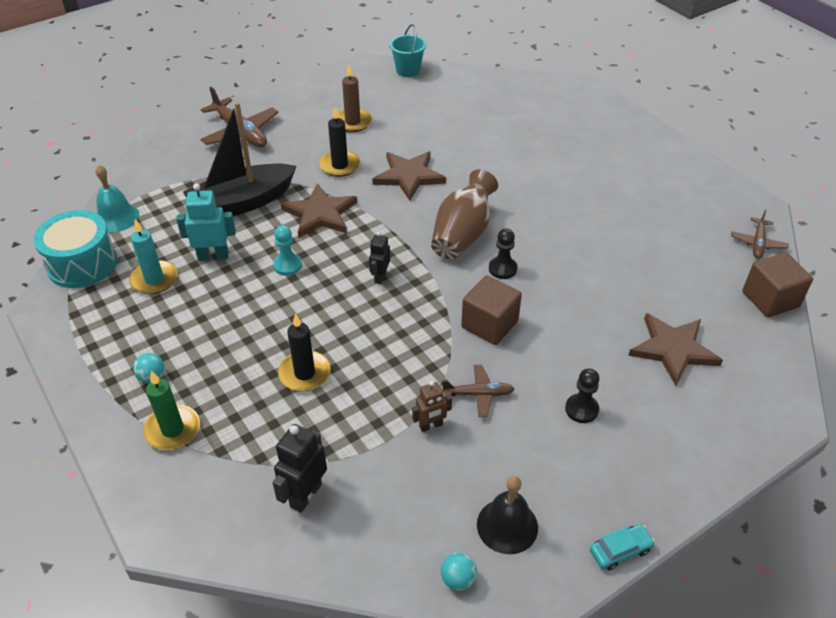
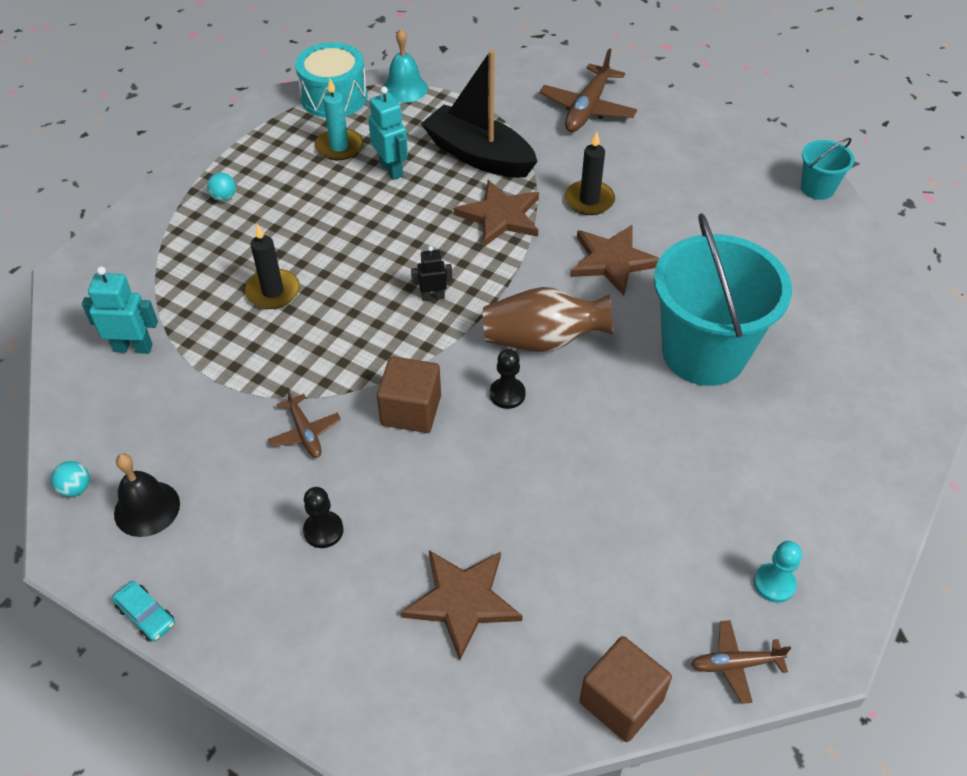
camera: 65 degrees right, 5 degrees up
(173, 430) = (172, 235): green candle -> none
(287, 265) = (409, 223): turquoise pawn -> turquoise pawn (774, 584)
(305, 495) = (133, 347): black robot -> turquoise robot
(352, 122) = (673, 181): brown candle -> none
(431, 426) = (247, 408): brown robot -> none
(518, 168) = (703, 353): none -> turquoise bucket

